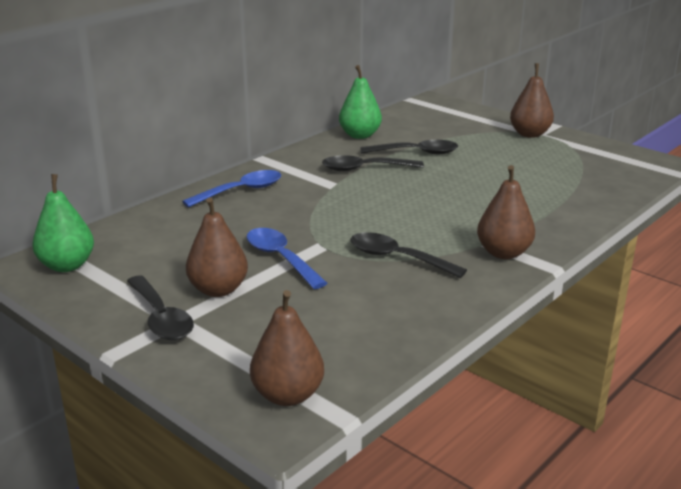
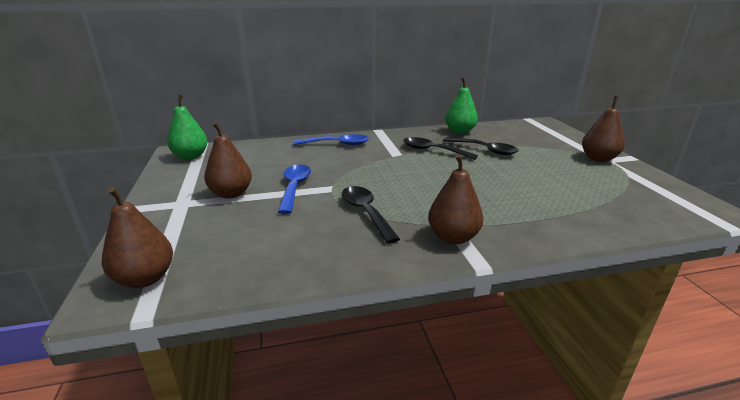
camera: 35 degrees right, 0 degrees up
(161, 318) = (177, 199): black spoon -> none

